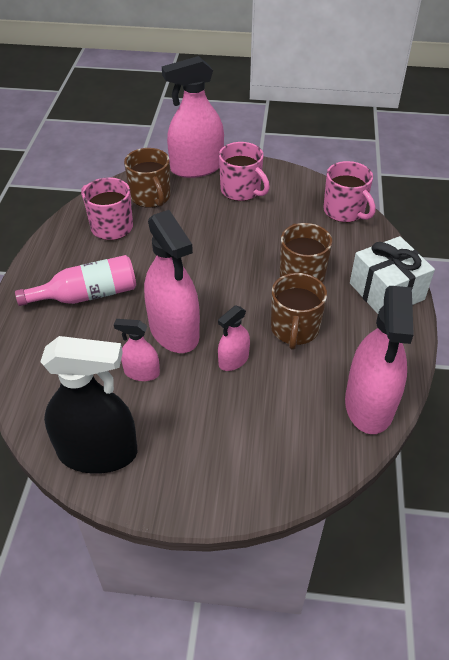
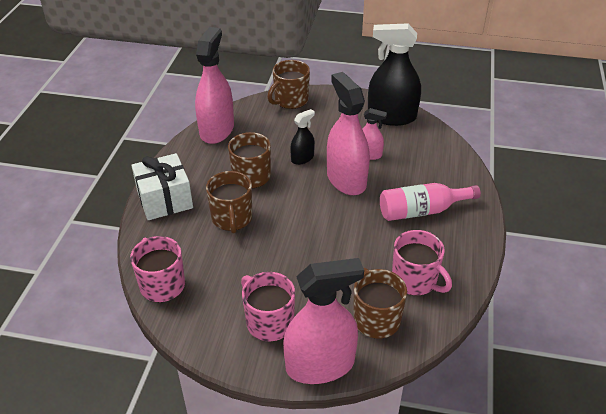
camera: 175 degrees left, 5 degrees down
(233, 360) = (302, 158): pink spray bottle -> black spray bottle
(269, 482) = (290, 100): none -> brown mug

